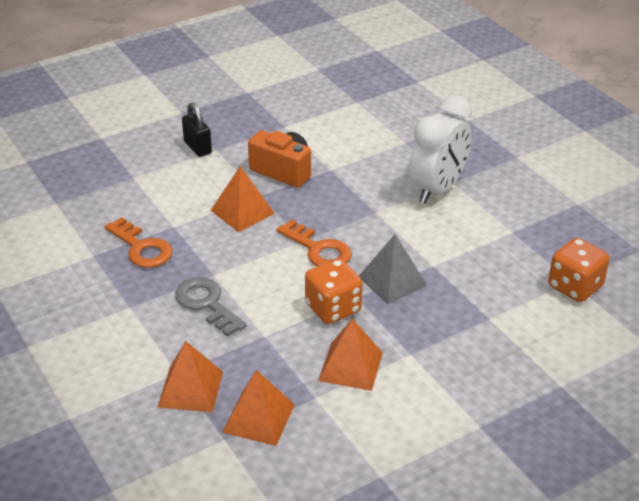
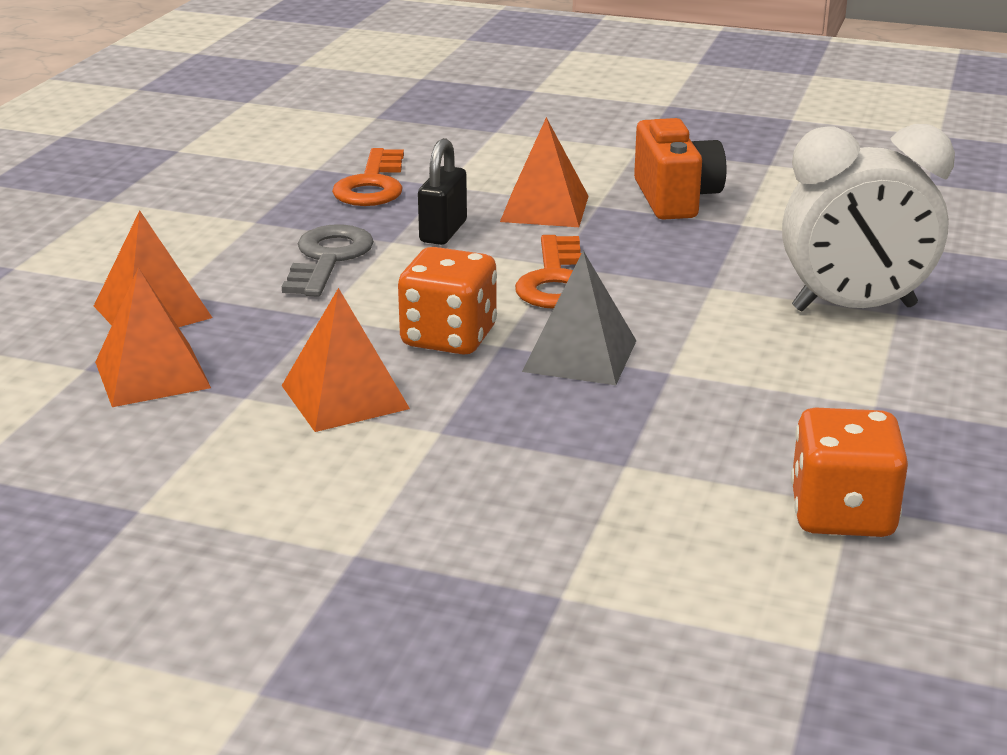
camera: 50 degrees right, 10 degrees down
(197, 147) = (619, 138): black padlock -> black padlock (443, 232)

